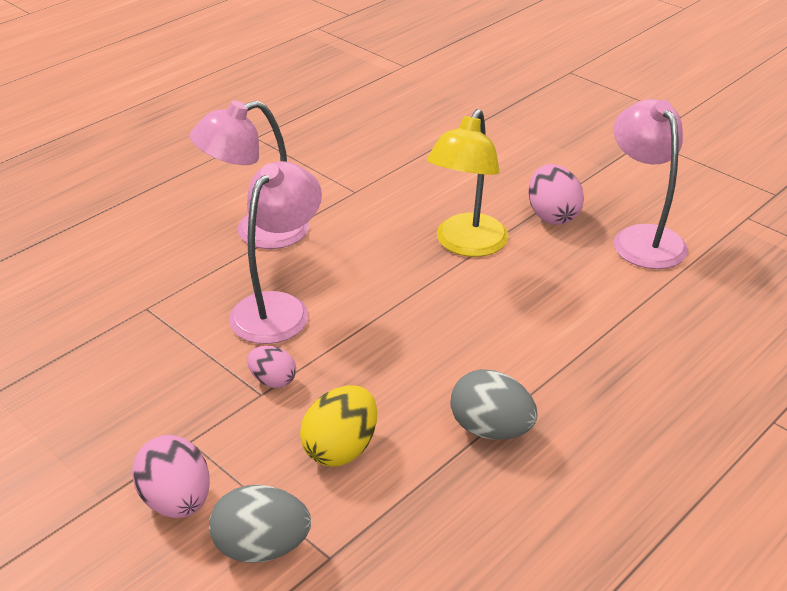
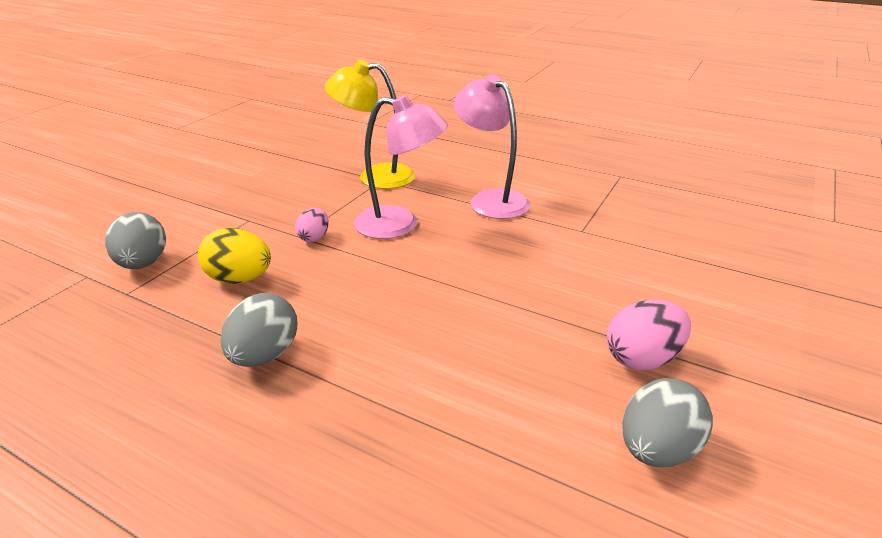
camera: 75 degrees right, 5 degrees down
(177, 501) = (192, 226): pink egg -> none
(466, 245) = (541, 303): yellow lamp -> yellow lamp (375, 176)
(642, 238) = (657, 449): pink lamp -> grey egg

